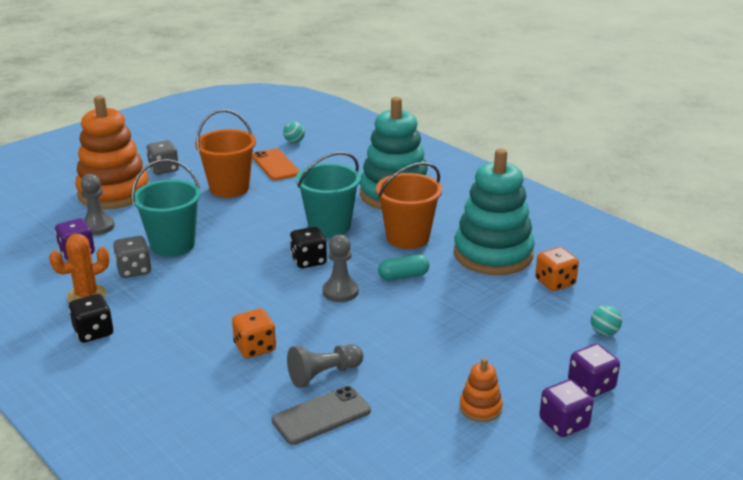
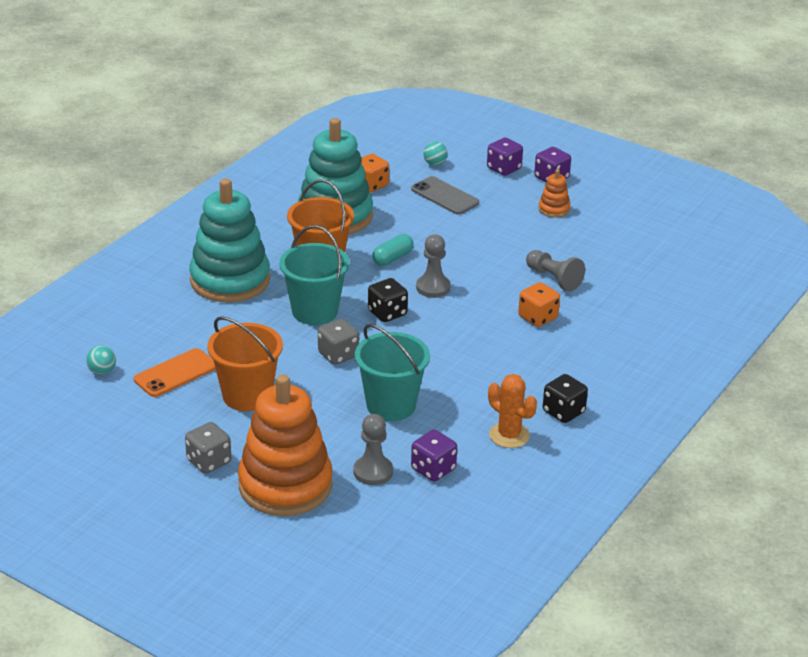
camera: 105 degrees left, 5 degrees up
(134, 270) = (451, 418): grey dice -> grey dice (338, 355)
(321, 416) = (601, 272): grey phone -> grey phone (445, 196)
(403, 276) = (392, 258): turquoise capsule -> turquoise capsule turned 75 degrees clockwise

